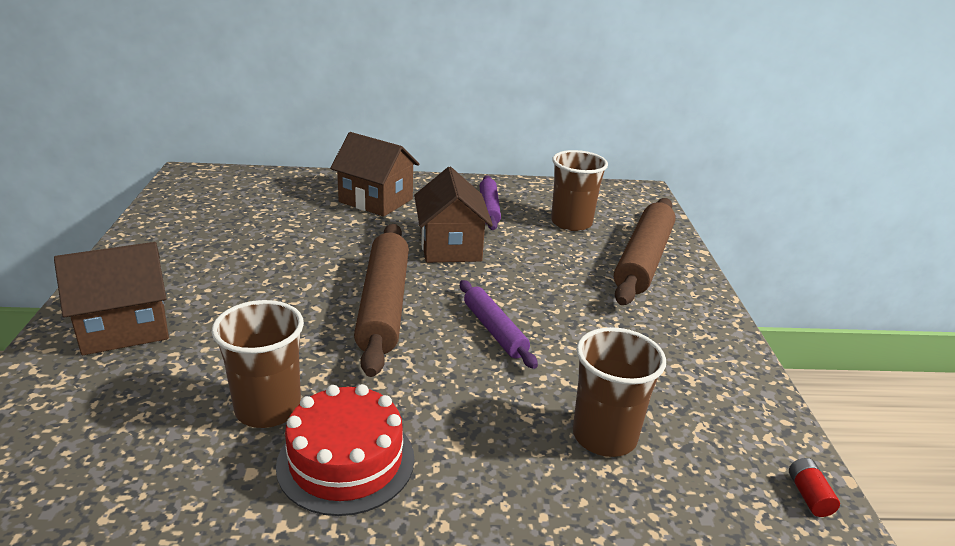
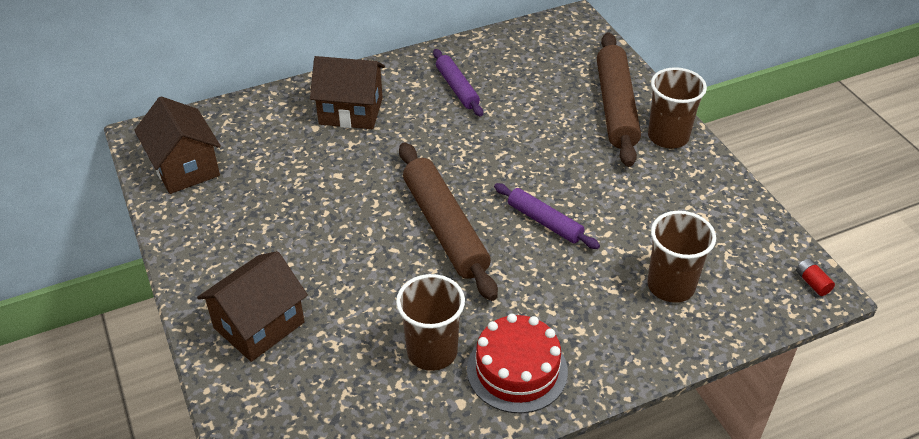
camera: 20 degrees left, 15 degrees up
(450, 247) = (454, 145): brown house -> brown house (185, 167)
(571, 223) = (536, 82): brown cup -> brown cup (668, 136)

